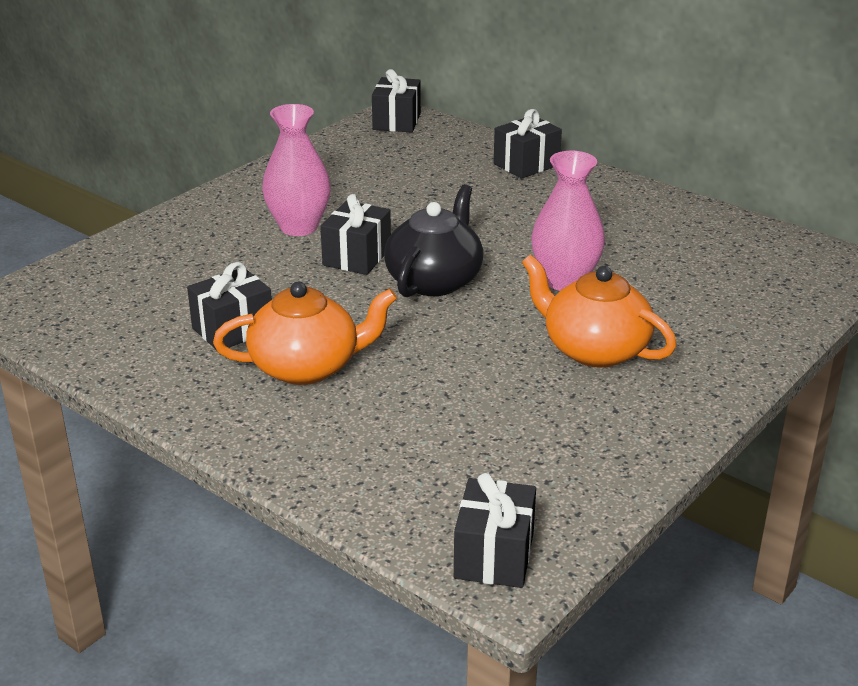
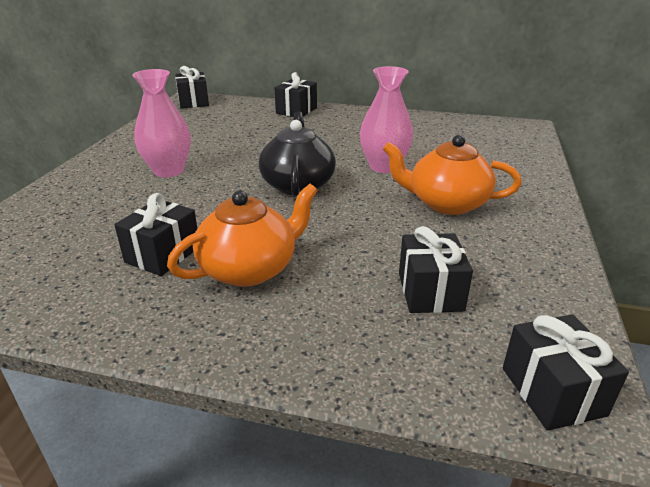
camera: 25 degrees left, 0 degrees up
(357, 257) = (228, 181): black gift -> black gift (430, 292)

